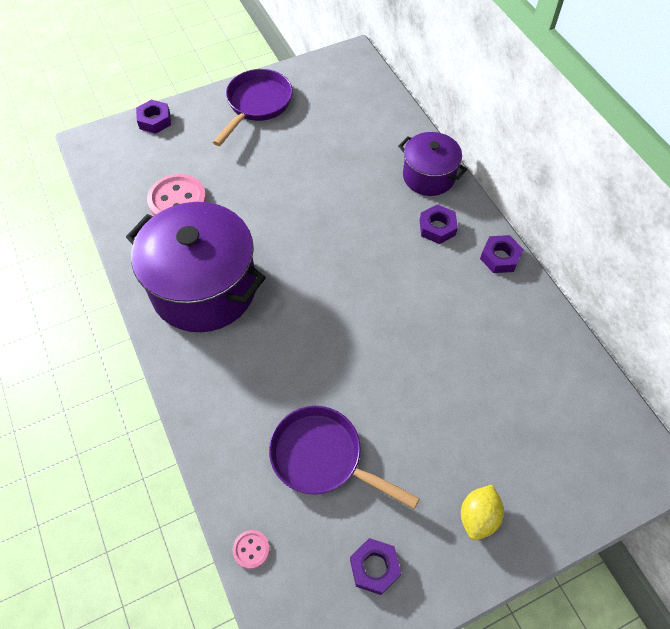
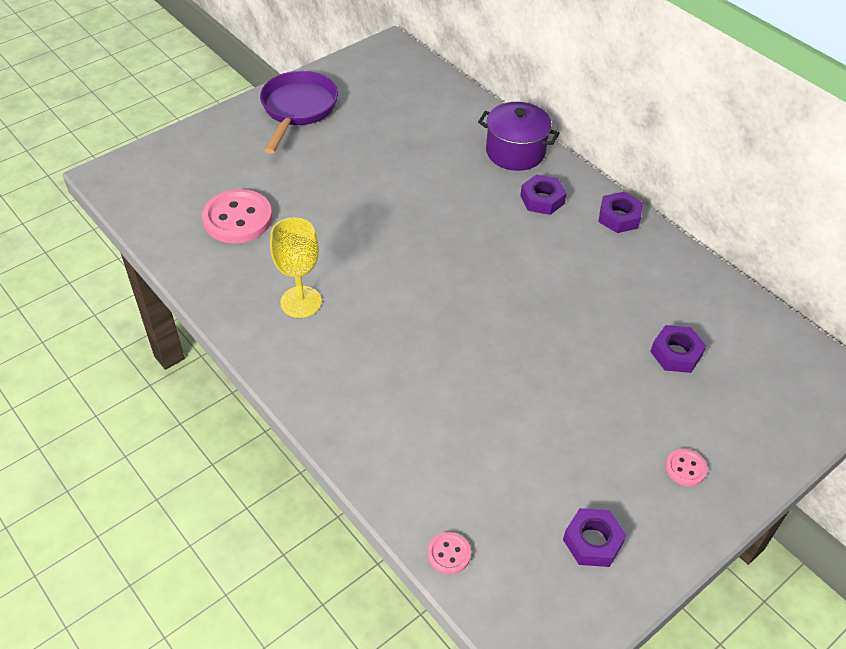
camera: 15 degrees left, 10 degrees down
(154, 120) = (182, 142): purple nut -> purple nut (676, 354)
(204, 288) = (301, 302): purple pot -> yellow goblet
(323, 458) = (497, 446): purple pan -> none
(478, 517) = (685, 468): yellow lemon -> pink button

